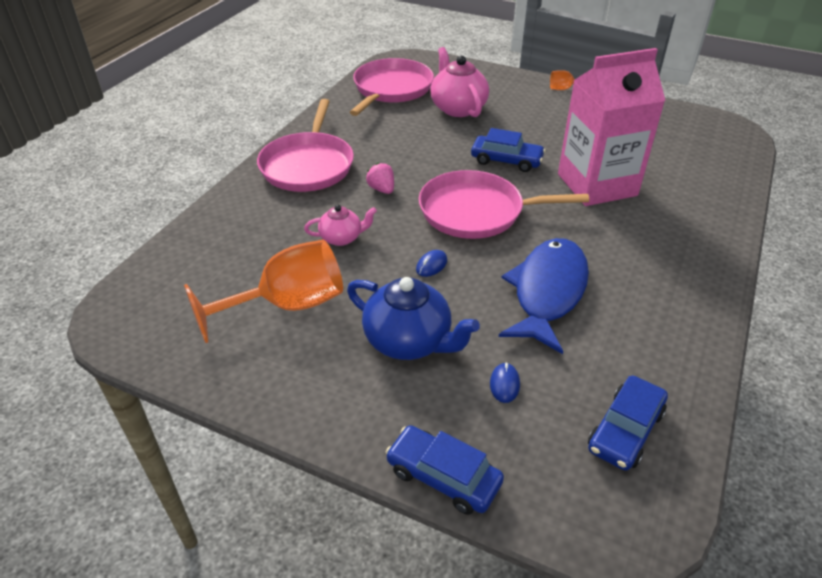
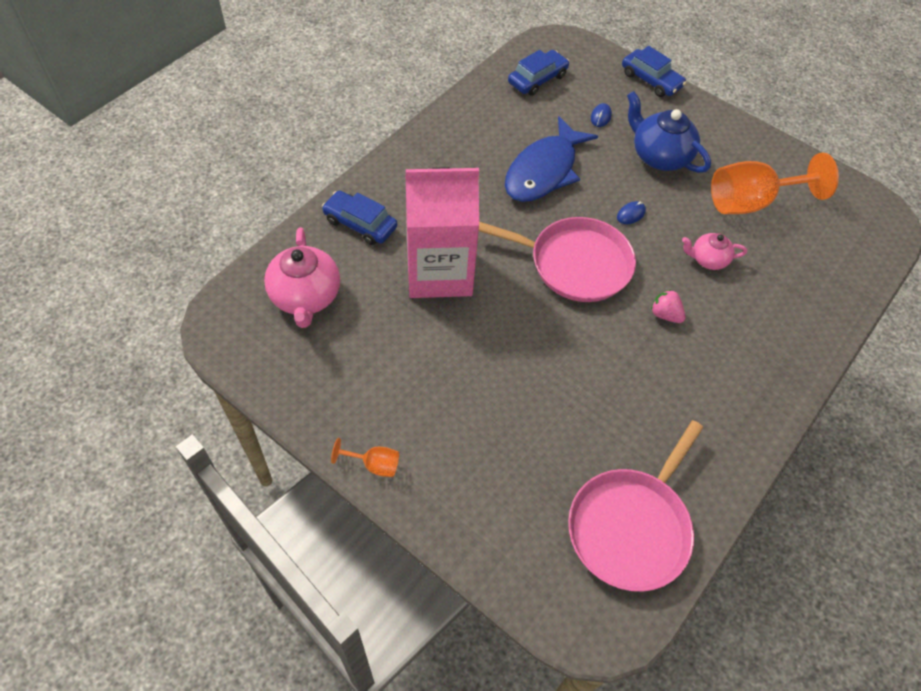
camera: 170 degrees left, 15 degrees up
(308, 165) = (746, 373): pink pan -> none
(382, 189) = (665, 314): pink strawberry -> pink strawberry turned 150 degrees clockwise
(458, 108) = (545, 451): pink teapot -> pink teapot (305, 297)
(506, 160) = (518, 330): blue car -> blue car (360, 224)

